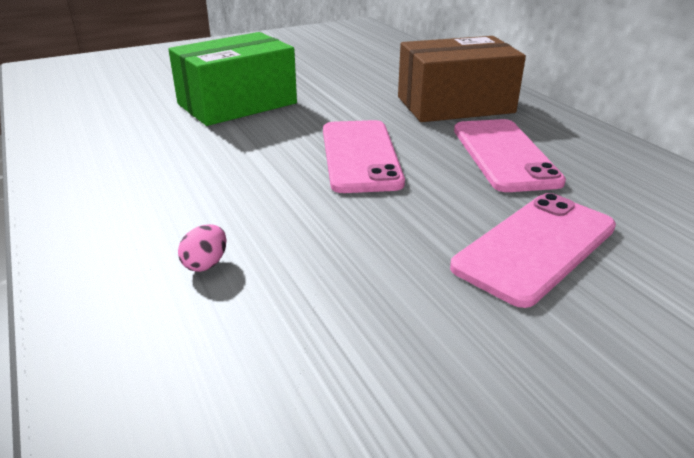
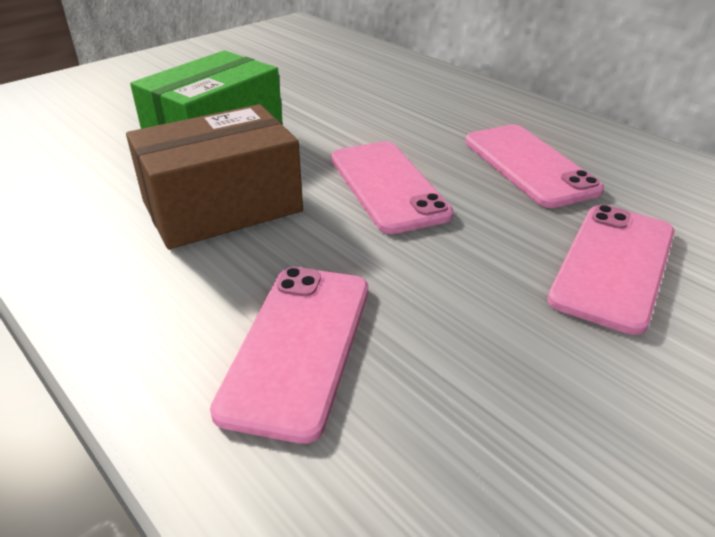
camera: 15 degrees left, 5 degrees up
(206, 264) = (298, 346): pink egg -> pink phone
(455, 105) = (449, 112): brown box -> brown box (222, 206)

